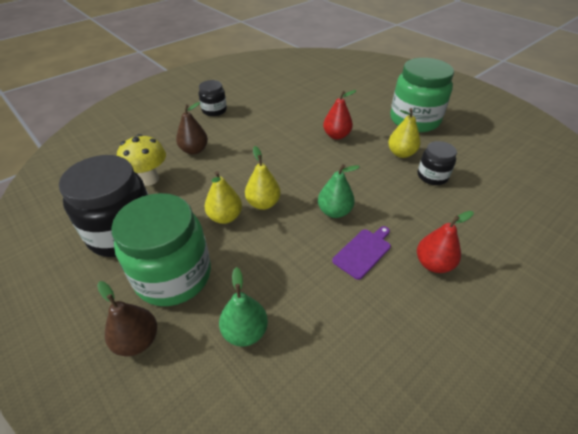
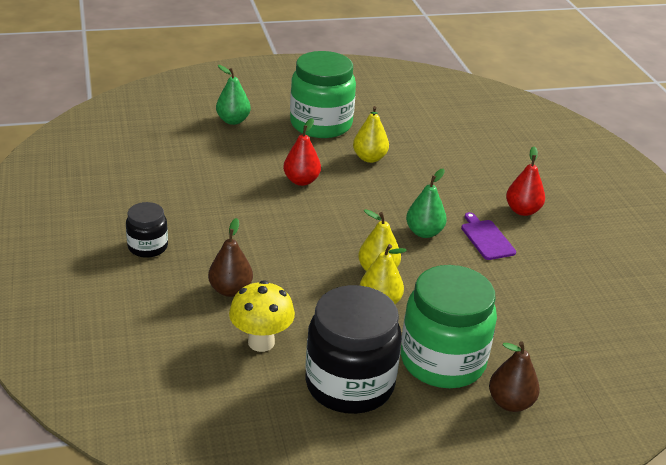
camera: 65 degrees left, 10 degrees down
(245, 331) = (535, 335): green pear -> green pear (233, 120)
(432, 176) = (418, 159): black jar -> none

